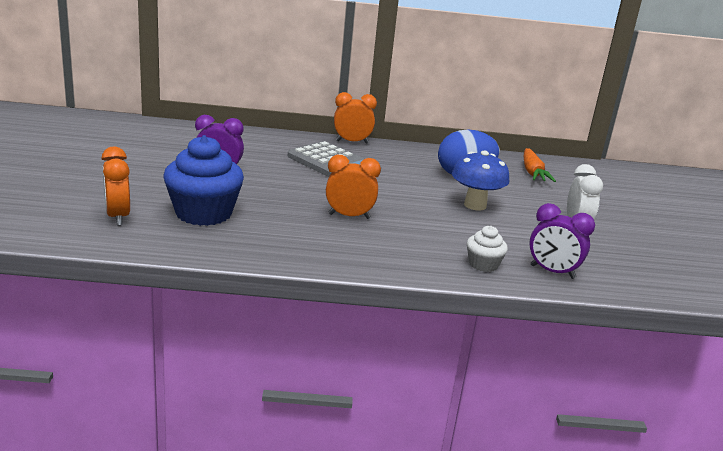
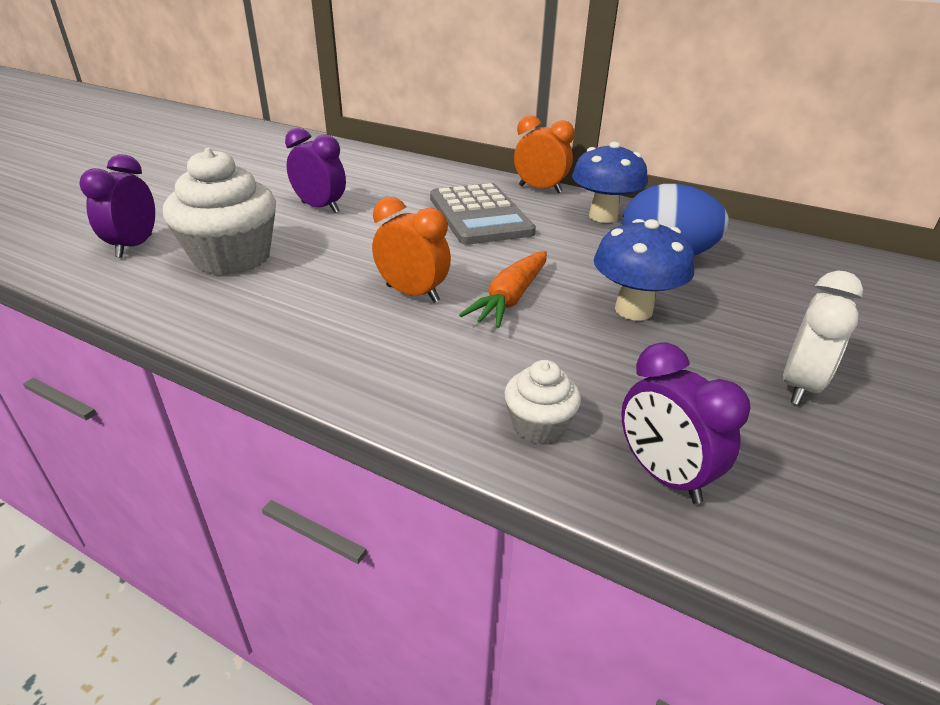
camera: 30 degrees right, 10 degrees up
(118, 217) = (134, 246): orange clock -> purple clock
(204, 213) = (232, 258): blue cupcake -> white cupcake
(408, 155) = (603, 216): none -> blue mushroom
(532, 172) = (794, 269): orange carrot -> orange carrot (510, 298)

